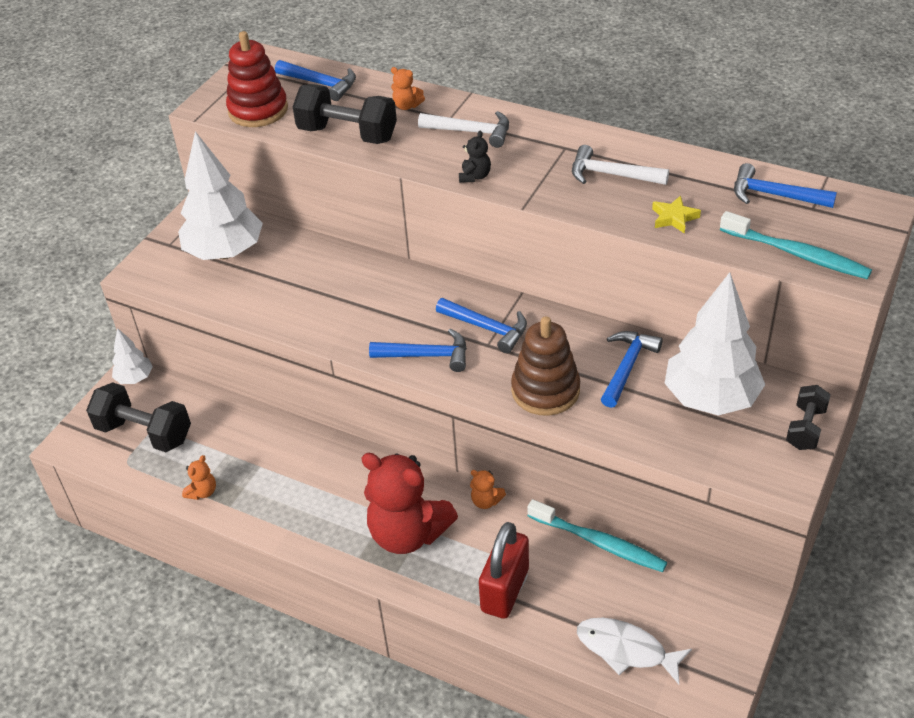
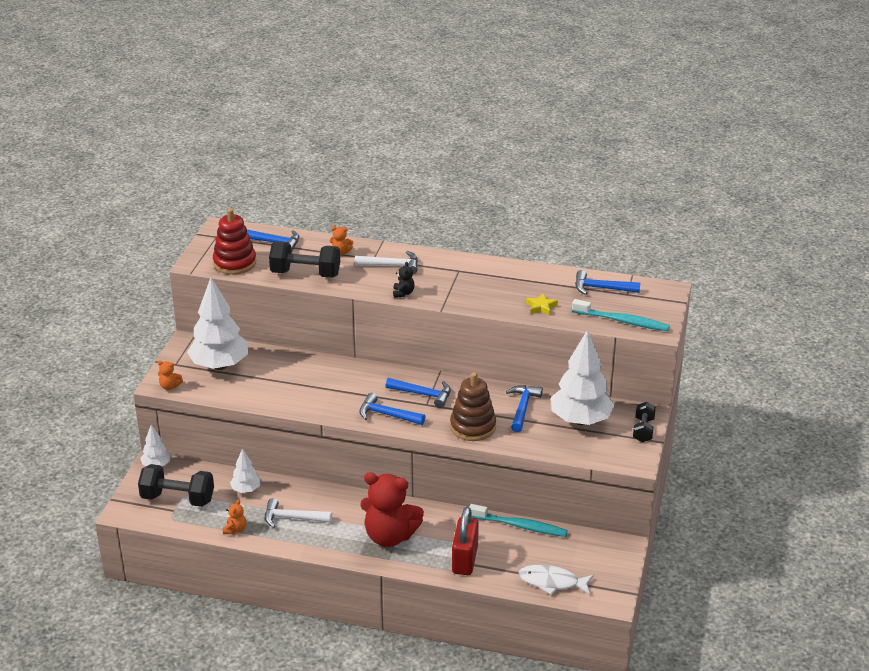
camera: 15 degrees left, 10 degrees down
(236, 430) = (246, 489): none -> white tree
(427, 355) = (387, 415): blue hammer -> blue hammer turned 150 degrees counterclockwise
(486, 501) = (437, 511): orange teddy bear -> orange teddy bear (170, 386)
(611, 174) = (494, 285): white hammer -> white hammer (292, 518)

